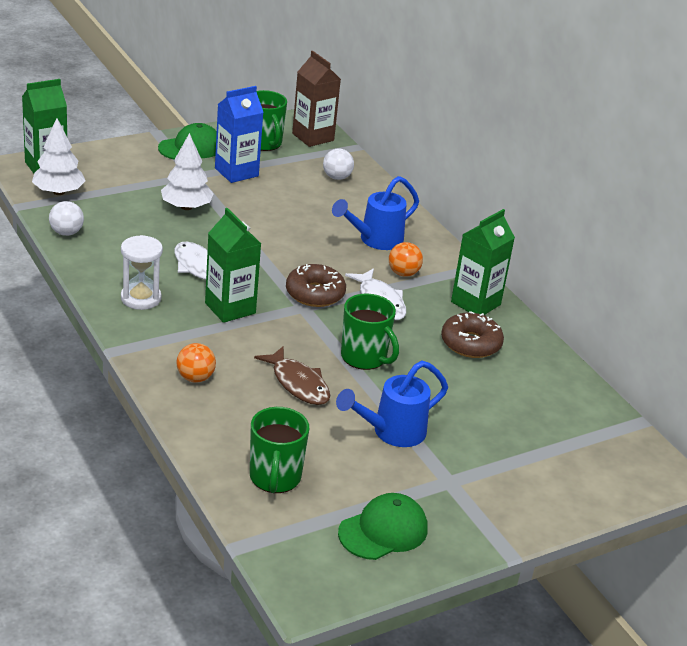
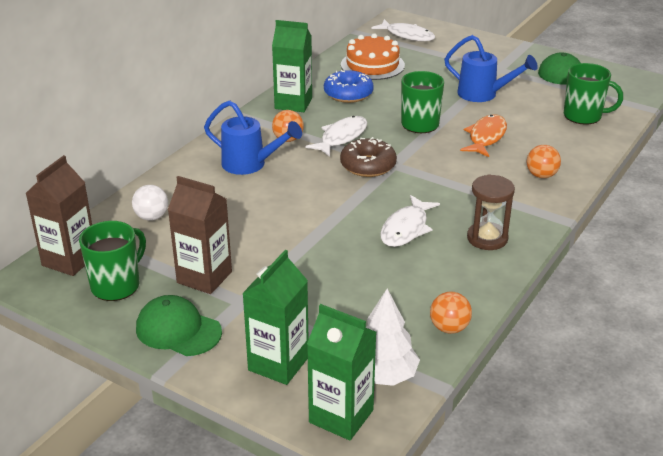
camera: 115 degrees left, 0 degrees up
(66, 233) = (449, 328): white ball -> orange ball
(141, 298) = (487, 238): white hourglass -> brown hourglass
(186, 207) = (311, 278): white tree -> none
(230, 308) = (439, 193): green carton -> green carton (278, 364)
(236, 172) = (204, 277): blue carton -> brown carton
(275, 478) = (583, 116): green mug -> green mug turned 45 degrees clockwise
(298, 384) = (486, 137): brown fish -> orange fish
(471, 343) = (348, 94): brown donut -> blue donut
(532, 390) = (372, 65): none -> orange cake
(604, 457) = (407, 35): none -> white fish

